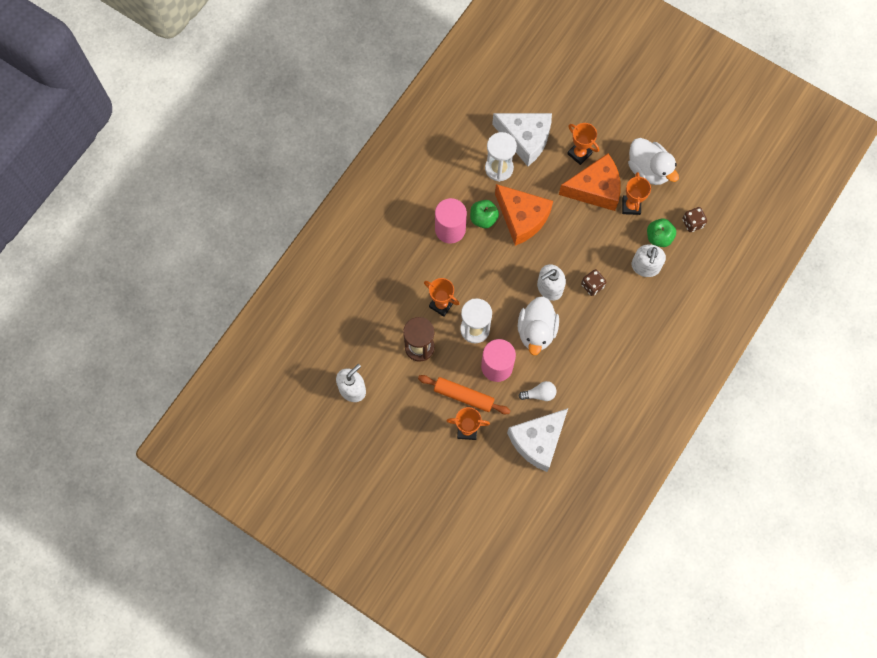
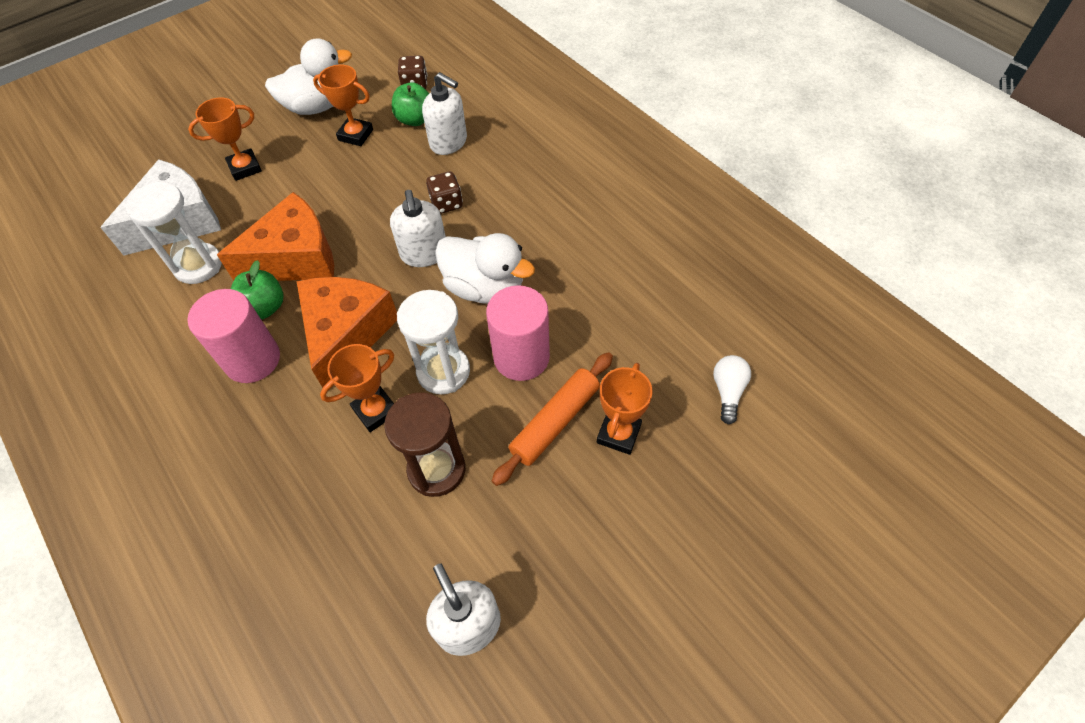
camera: 70 degrees left, 15 degrees down
(538, 441) = (668, 334): white cheese -> none
(539, 394) = (589, 311): white light bulb -> white light bulb (728, 392)
(595, 189) = (307, 164): orange cheese -> orange cheese (346, 334)

